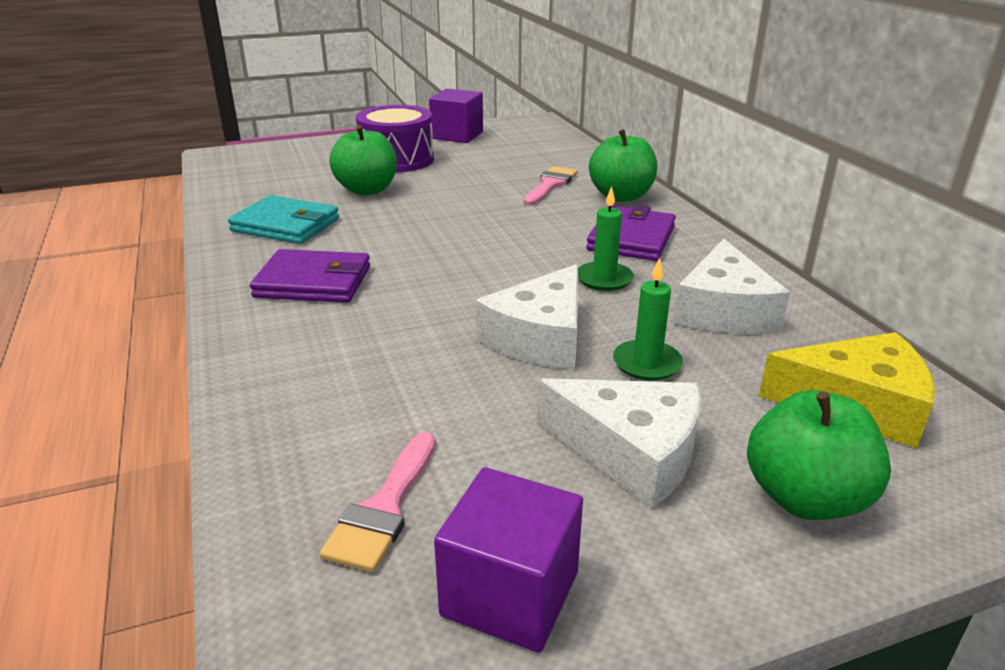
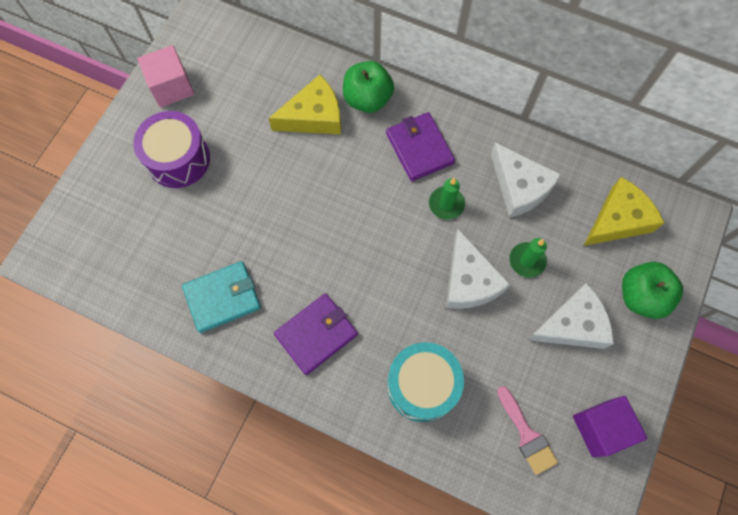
camera: 45 degrees left, 40 degrees up
(341, 375) = (422, 385): none -> turquoise drum
(367, 190) = (213, 216): green apple -> none
(457, 135) = (172, 87): purple cube -> pink cube
(550, 185) = (314, 116): pink brush -> yellow cheese

